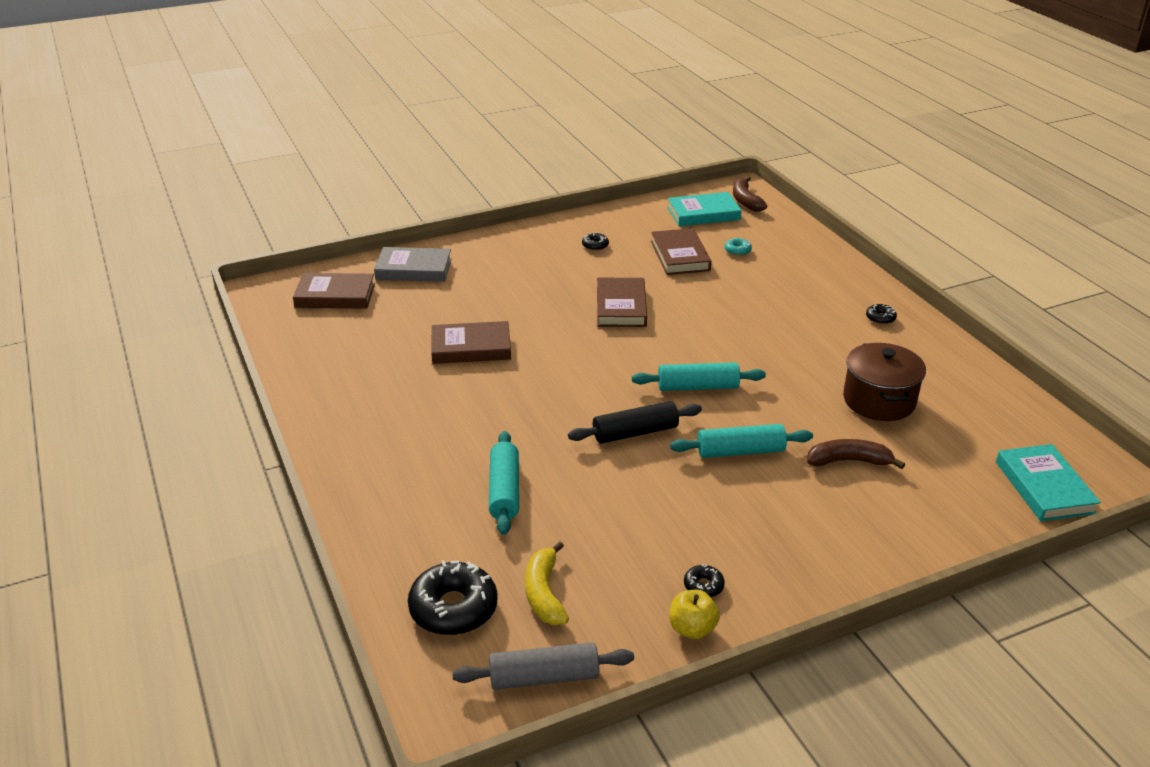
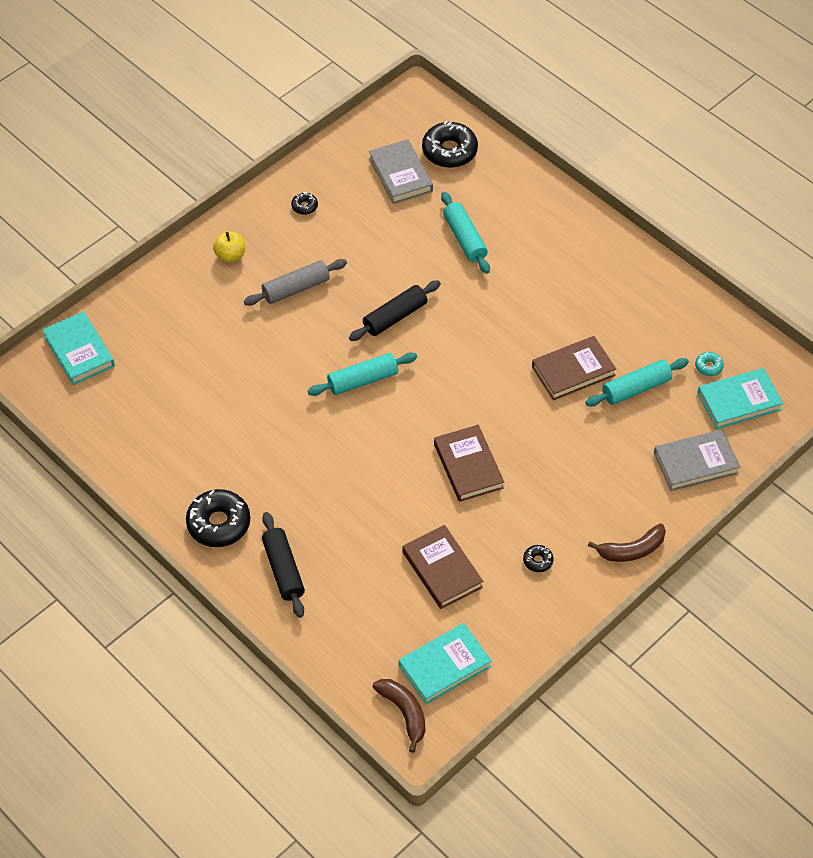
camera: 160 degrees right, 20 degrees up
(335, 295) = (739, 401): brown book -> turquoise book
(544, 593) = (400, 175): yellow banana -> grey book
(544, 677) = (376, 128): grey rolling pin -> grey rolling pin (296, 288)
(692, 629) = (303, 177): yellow apple -> yellow apple (230, 255)
(737, 250) = (384, 599): turquoise donut -> turquoise donut (708, 366)
(740, 451) = (309, 321): turquoise rolling pin -> turquoise rolling pin (636, 388)
(823, 281) = (283, 570): none -> black rolling pin
(849, 461) = (226, 335): brown banana -> brown banana (632, 550)
(879, 400) = (209, 408): brown pot -> none
(880, 318) = (219, 523): black donut -> black donut, size x2.15

